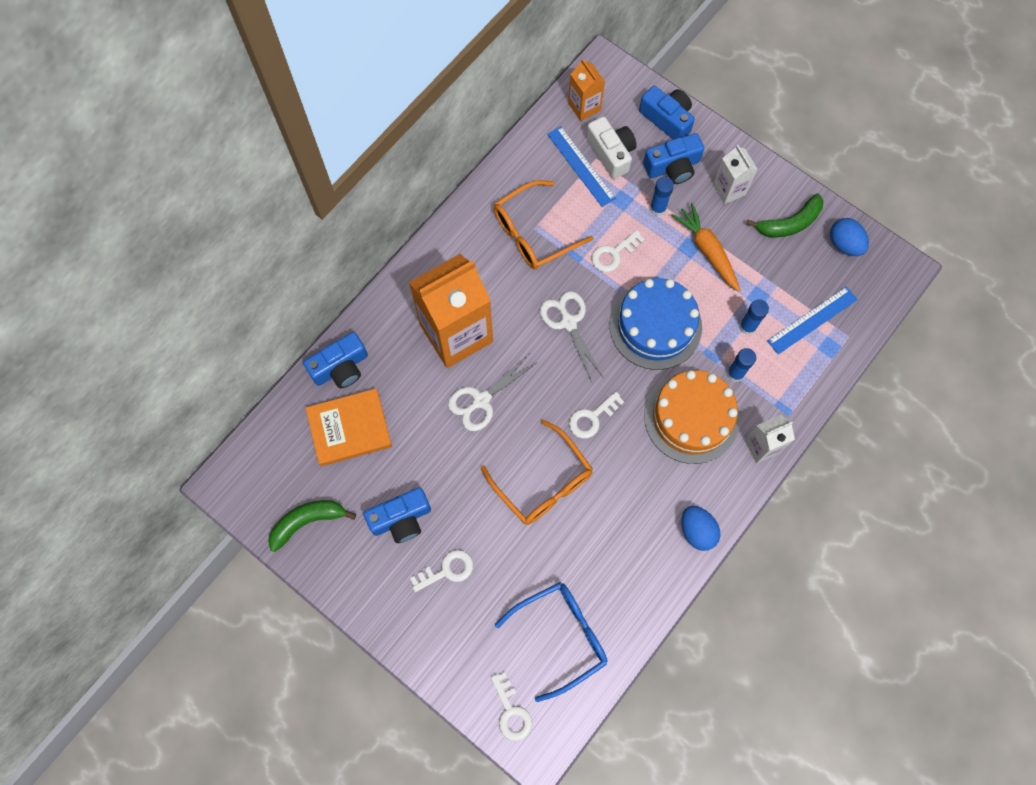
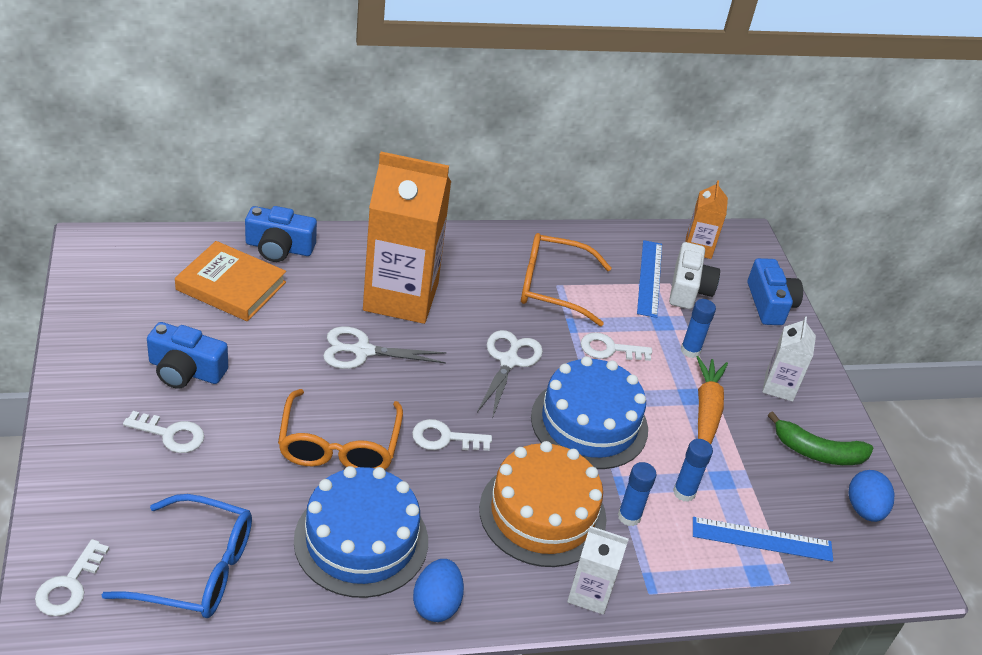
camera: 35 degrees right, 30 degrees down
(307, 522) = (113, 312): green banana -> none
(621, 531) = (361, 540): none -> blue cake
(673, 167) = (738, 335): blue camera -> none

